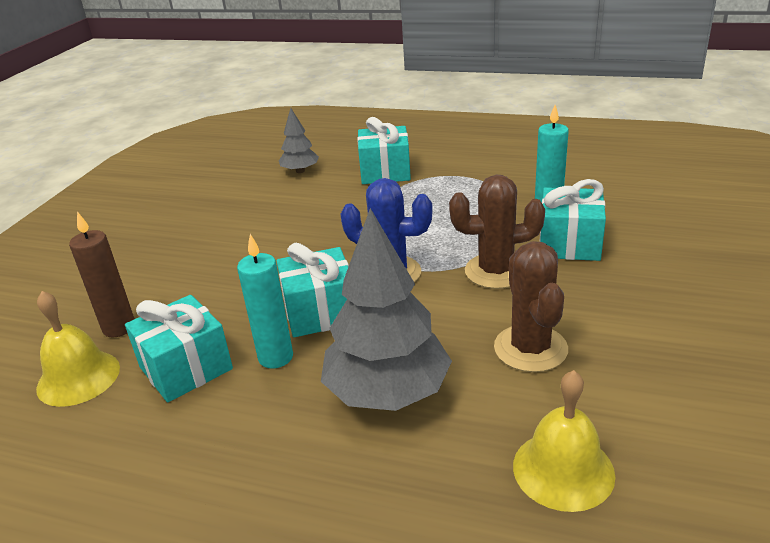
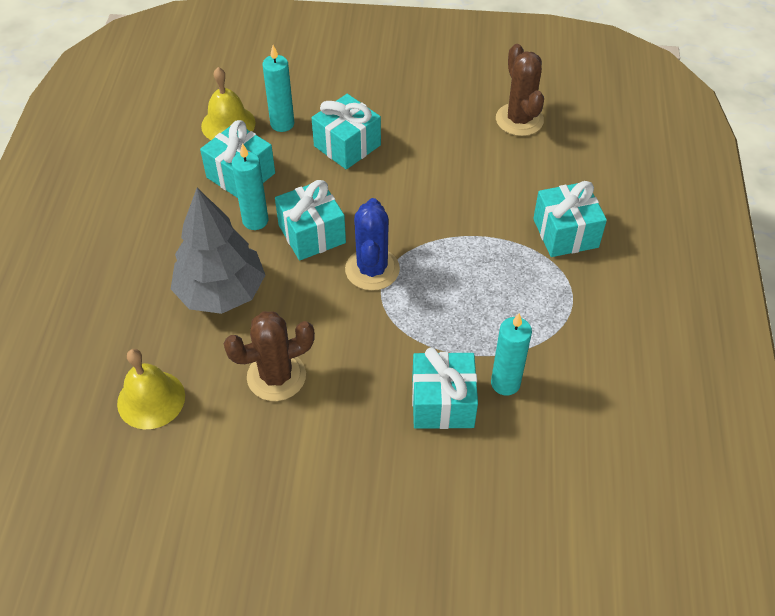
camera: 75 degrees right, 20 degrees up
(119, 328) = (282, 124): brown candle -> turquoise candle
(195, 279) = (347, 145): none -> turquoise gift
(300, 171) = (551, 163): grey tree -> none
(496, 271) = (384, 345): brown cactus -> brown cactus (519, 120)

